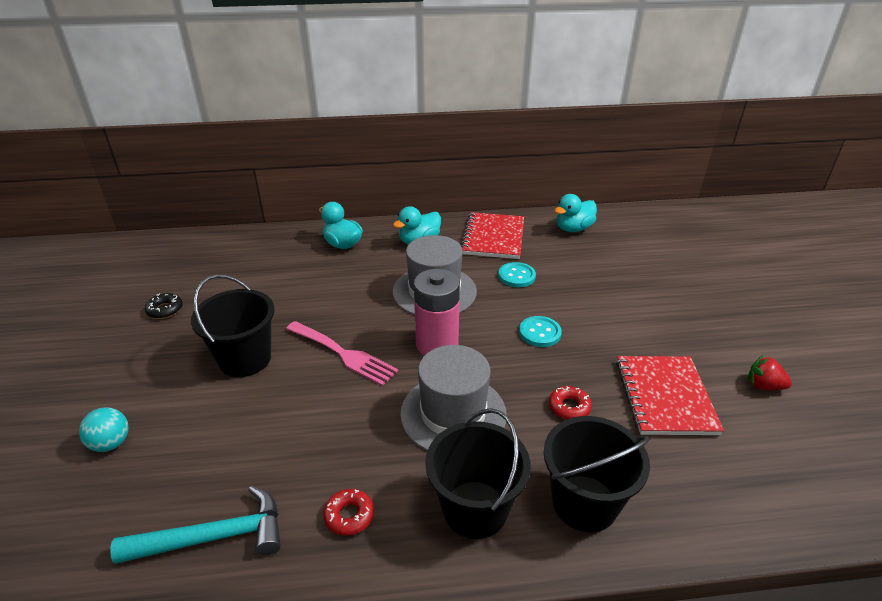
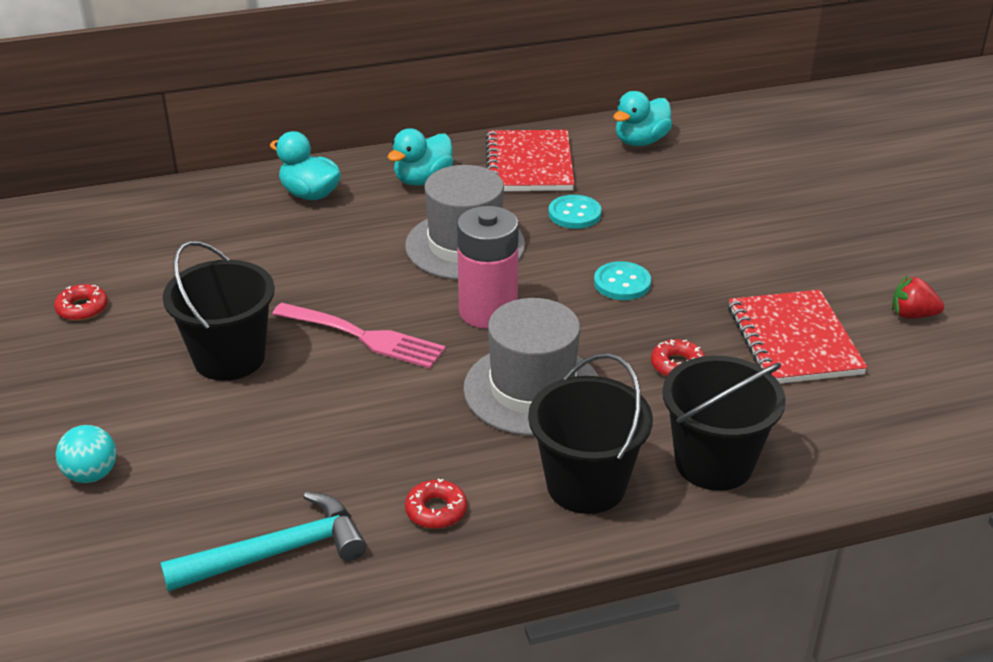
camera: 10 degrees left, 0 degrees up
(165, 310) = (82, 308): black donut -> red donut

